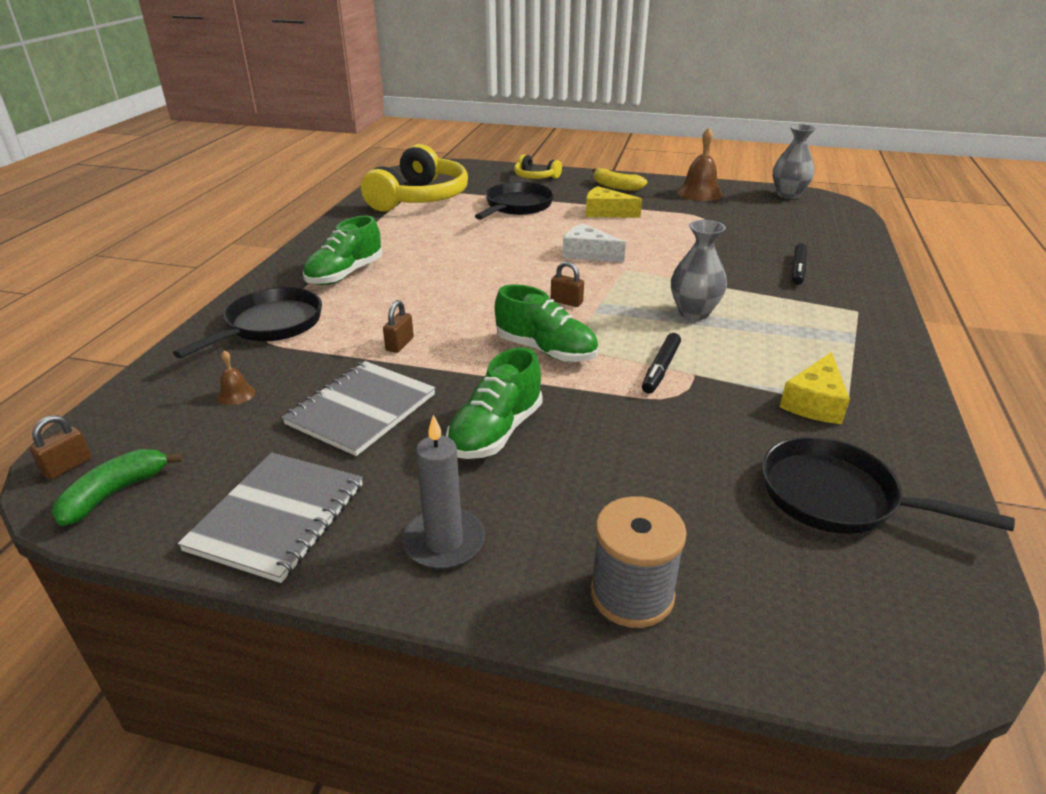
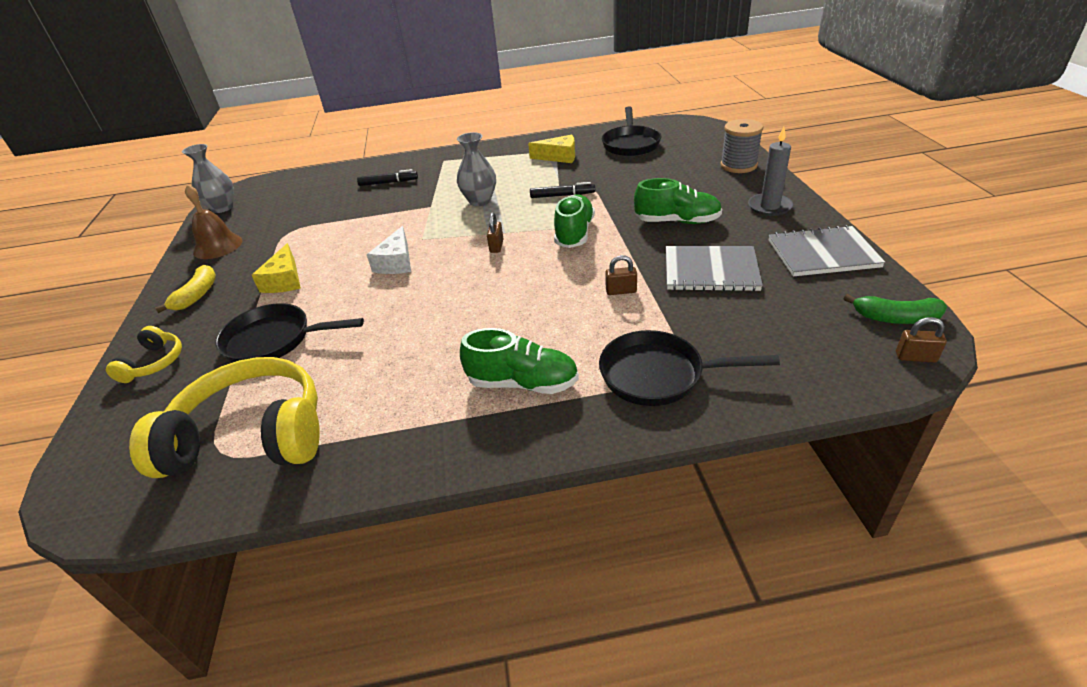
camera: 110 degrees left, 5 degrees up
(236, 394) = (760, 332): brown bell -> none

